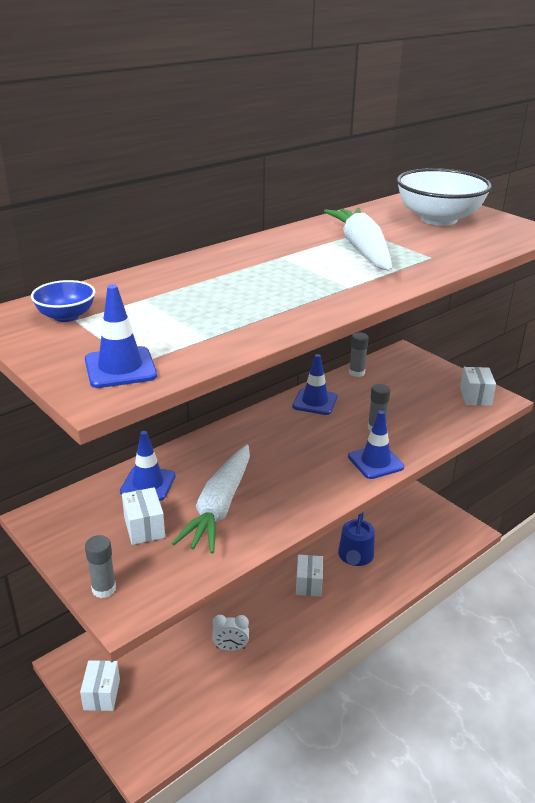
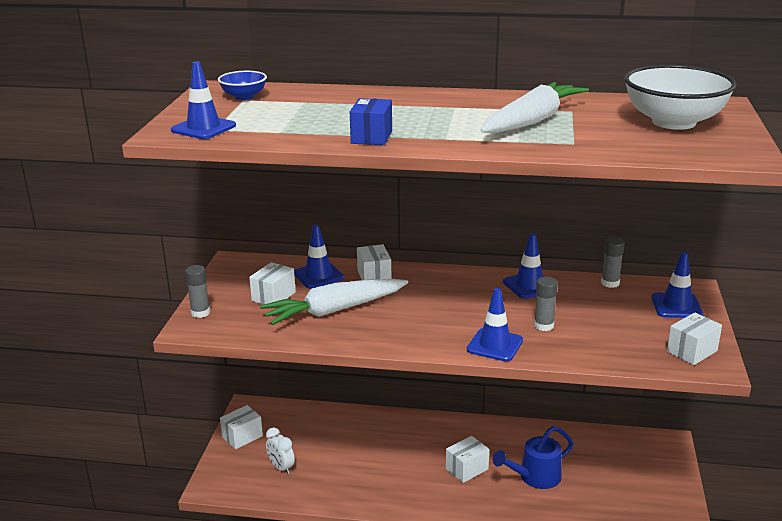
camera: 50 degrees right, 5 degrees down
(196, 458) = (374, 277): none -> white box
(230, 648) = (350, 467): white clock -> white clock (281, 468)
(294, 310) = (371, 137): none -> blue box
(417, 369) = (676, 306): none -> blue traffic cone

